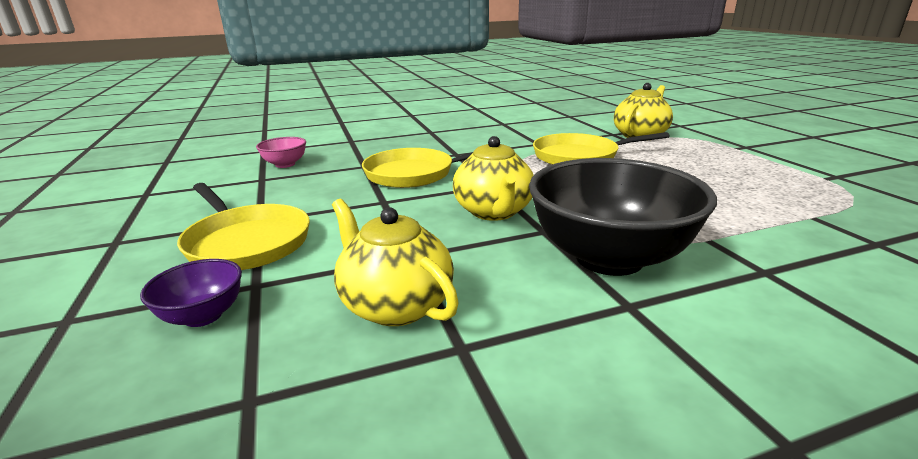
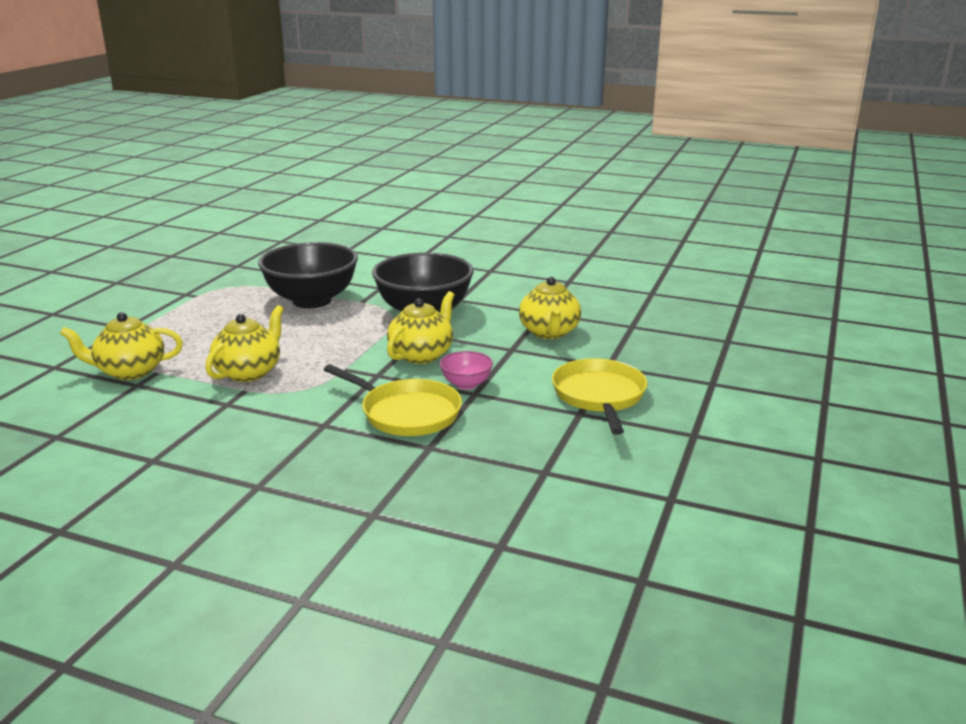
camera: 140 degrees left, 0 degrees up
(203, 316) = (641, 360): purple bowl -> none
(285, 164) = (501, 491): pink bowl -> pink bowl (466, 384)
(580, 156) = (249, 372): yellow pan -> yellow teapot
(746, 217) = (312, 300): none -> black bowl

